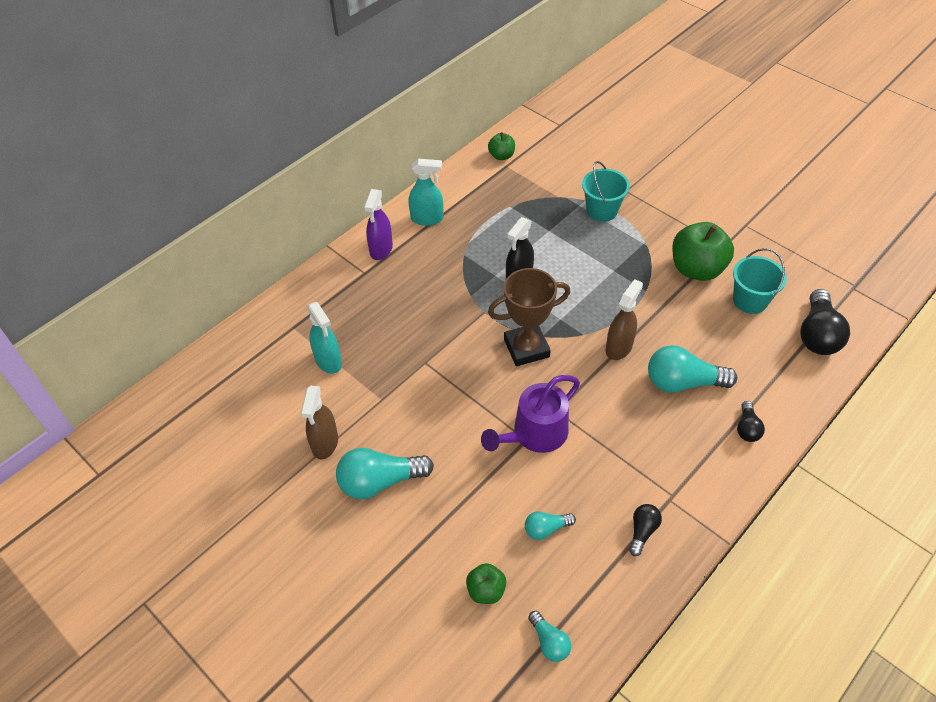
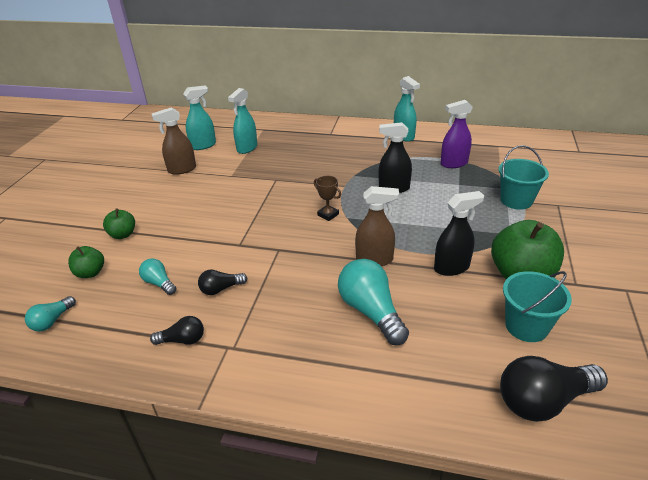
camera: 60 degrees right, 15 degrees down
(280, 402) = (203, 145): none -> turquoise spray bottle
(380, 481) = (163, 198): turquoise light bulb -> none
(381, 249) = (356, 132): purple spray bottle -> purple spray bottle (453, 163)
(501, 156) = (505, 140): green apple -> green apple (123, 234)
(526, 348) = (328, 215): brown trophy -> brown trophy, size x0.48
(534, 434) = (247, 247): purple watering can -> none
(661, 303) = (452, 267): none -> black spray bottle
(747, 428) = (352, 378): black light bulb -> black light bulb (221, 289)

